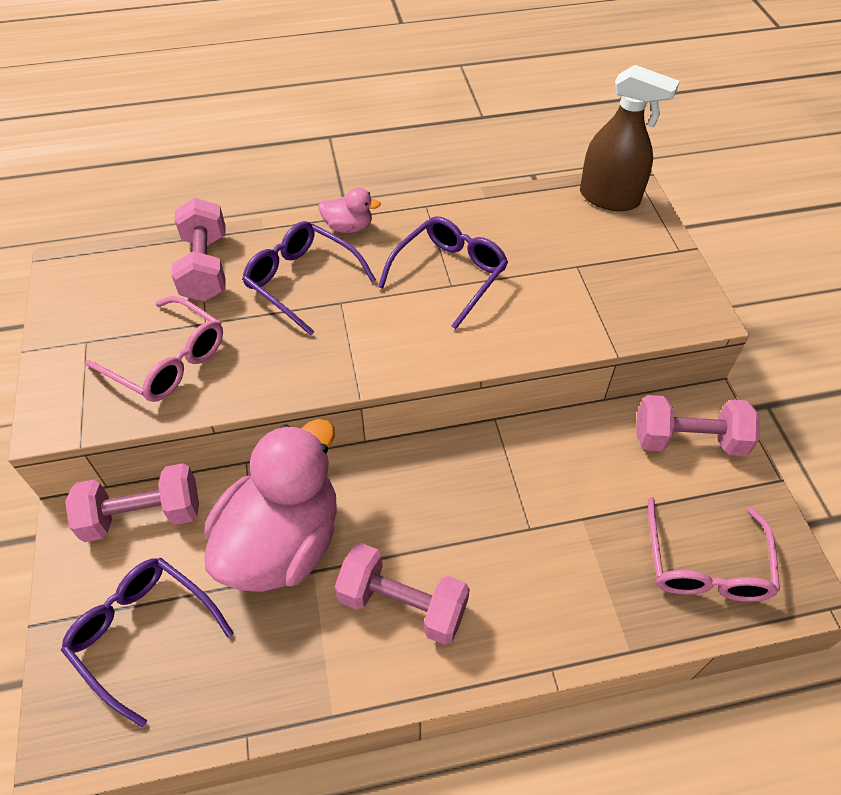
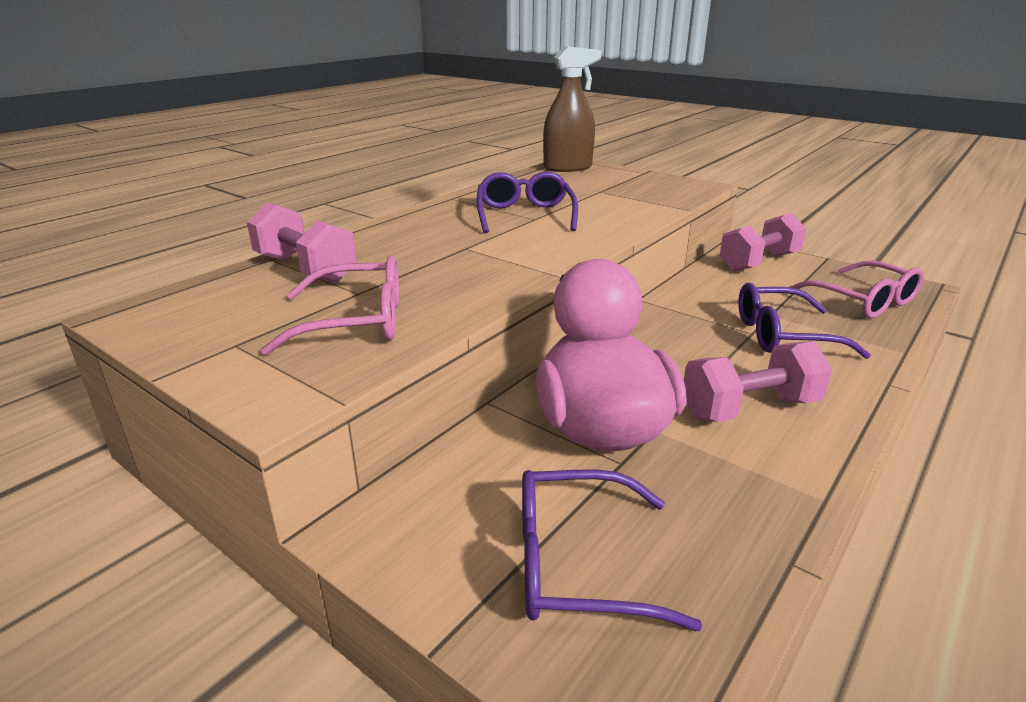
camera: 40 degrees left, 25 degrees down
(143, 515) = (438, 484): pink dumbbell -> none
(301, 281) = (412, 249): purple glasses -> purple glasses (782, 335)
(348, 227) = (407, 219): pink duck -> none

